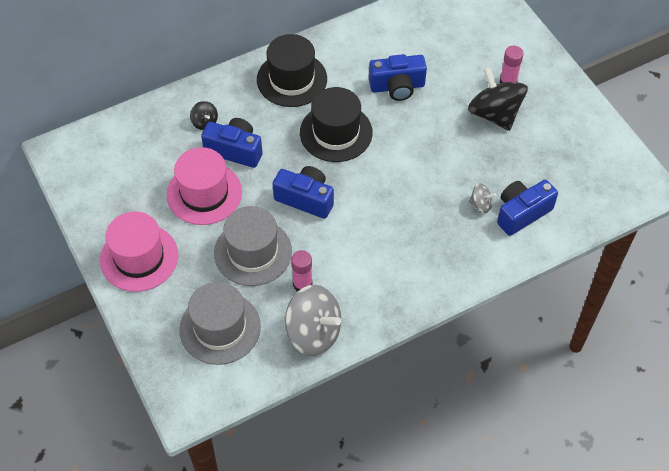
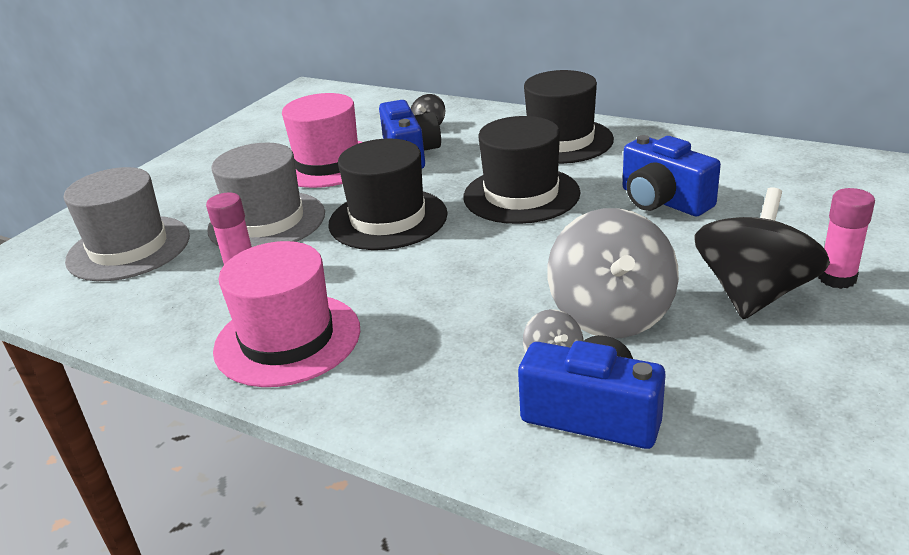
camera: 60 degrees right, 25 degrees down
(139, 257) = (202, 168): pink hat -> pink hat (287, 339)
(305, 199) = (388, 219): blue camera -> black hat
(313, 333) = (161, 314): grey spinning top -> grey spinning top (611, 314)

